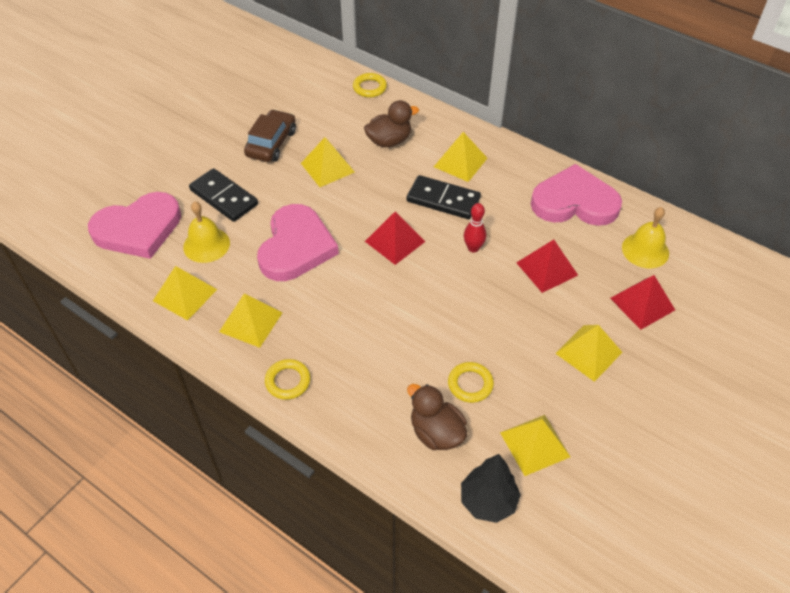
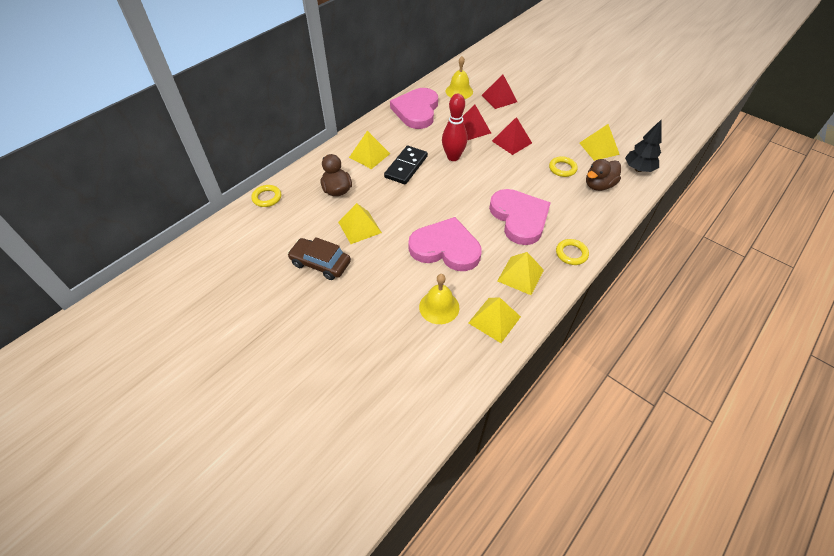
camera: 85 degrees left, 0 degrees up
(138, 229) = (415, 361): pink heart -> pink heart (519, 218)
(224, 197) = (383, 296): black domino -> none
(395, 241) = (444, 193): red pyramid -> red pyramid (512, 142)
(473, 248) = (453, 157): red bowling pin -> red bowling pin, size x1.64
(588, 352) = (534, 121): yellow pyramid -> none

